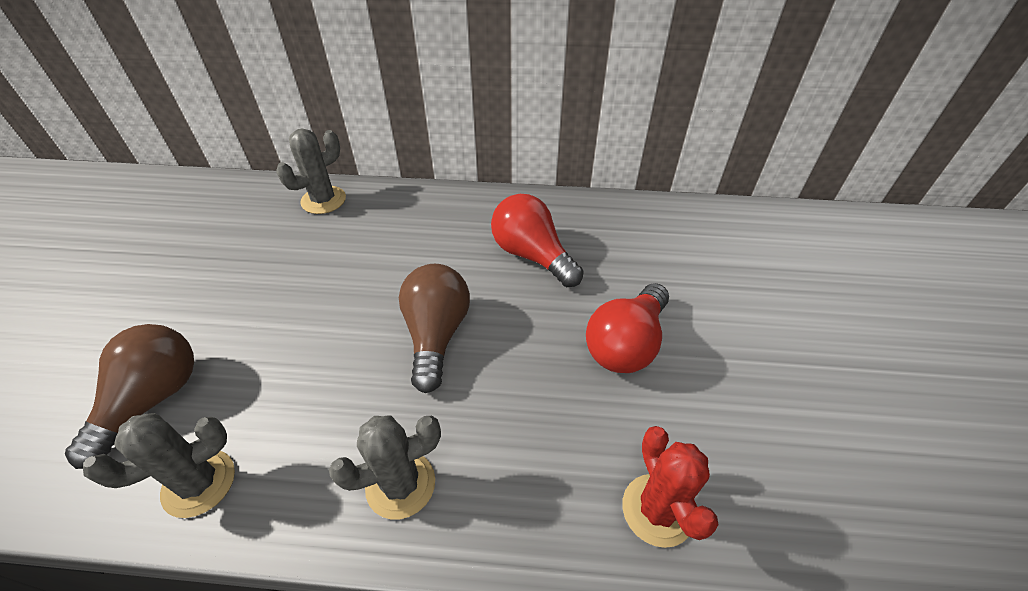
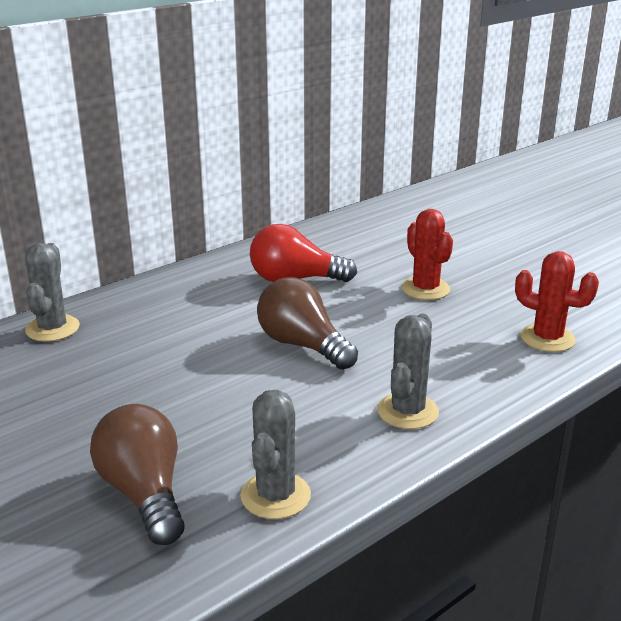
camera: 45 degrees left, 20 degrees down
(626, 344) = (425, 289): red light bulb -> red cactus

